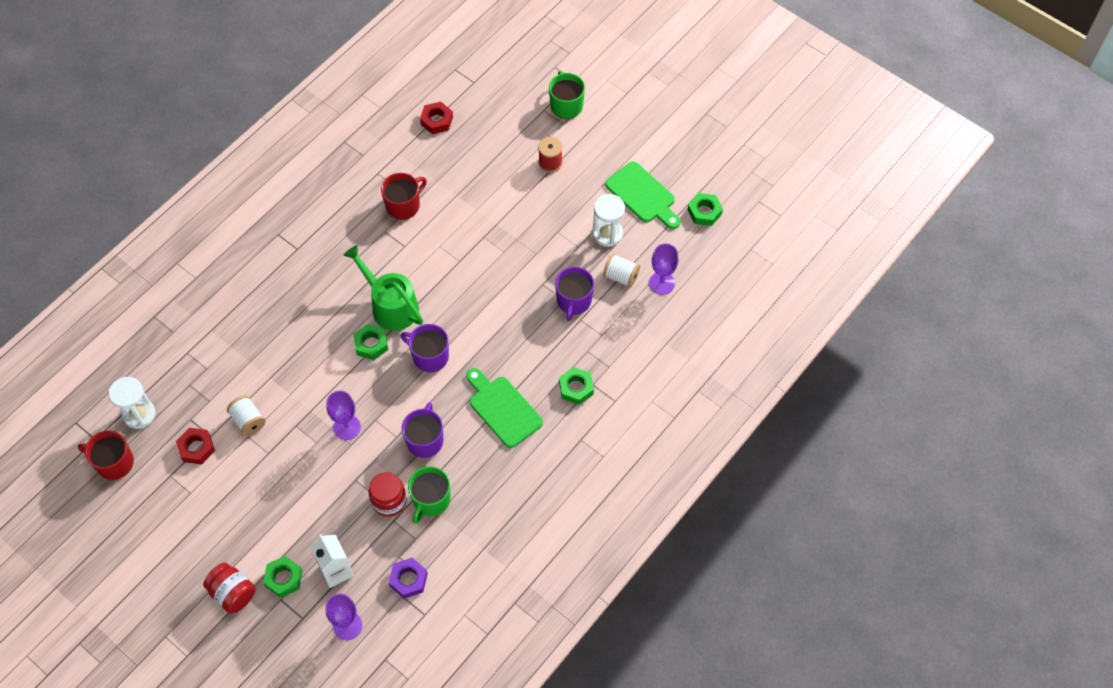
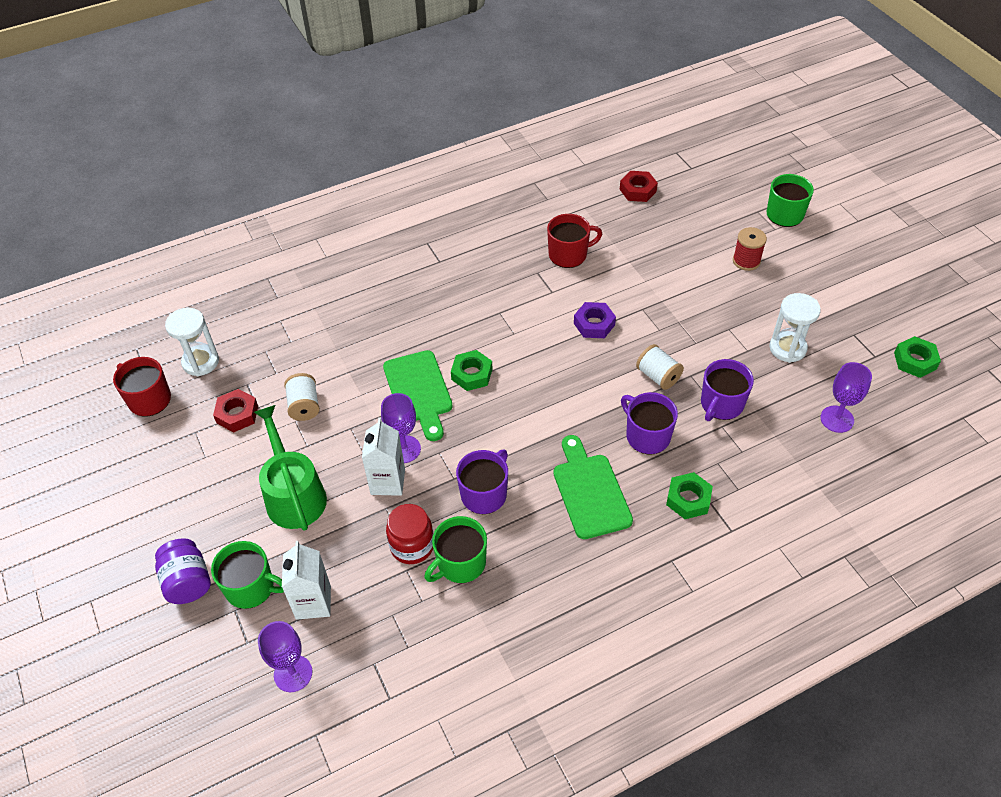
camera: 25 degrees right, 10 degrees down
(233, 593) = (188, 582): red jar -> purple jar
(284, 578) = (251, 587): green nut -> green mug
(347, 458) = (388, 482): none -> white carton
(391, 306) = (511, 343): green watering can -> green watering can (294, 495)
(408, 580) = (390, 647): purple nut -> purple nut (594, 324)
(429, 356) = (530, 407): purple mug -> purple mug (647, 436)
(621, 276) = (788, 397): white spool -> white spool (658, 376)
(642, 195) = (843, 322): green cutting board -> green cutting board (419, 391)

